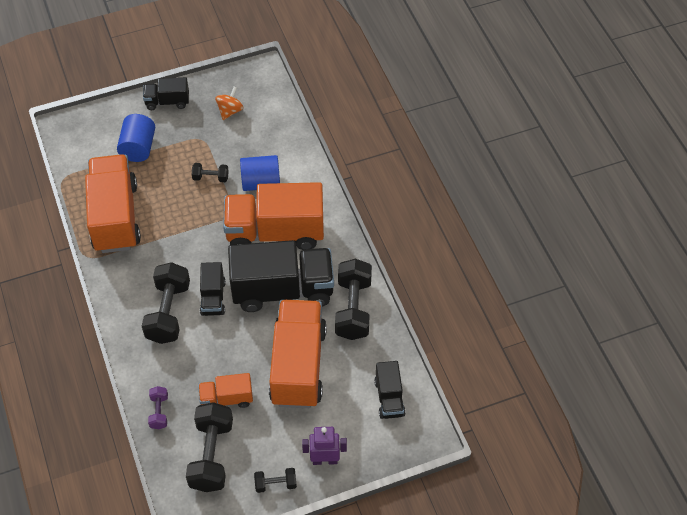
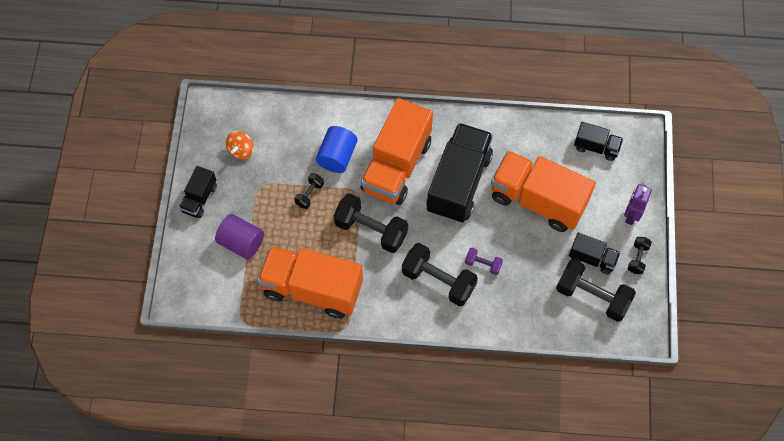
camera: 65 degrees left, 10 degrees up
(138, 148) = (241, 242): blue cylinder -> purple cylinder
(159, 412) = (534, 322): purple dumbbell -> purple dumbbell (483, 264)
(213, 298) = (440, 239): black truck -> black truck (592, 258)
(226, 399) = (545, 265): orange truck -> none
(230, 111) = (241, 150): orange spinning top -> orange spinning top turned 120 degrees counterclockwise
(353, 308) = (502, 138): black dumbbell -> black dumbbell (371, 230)

